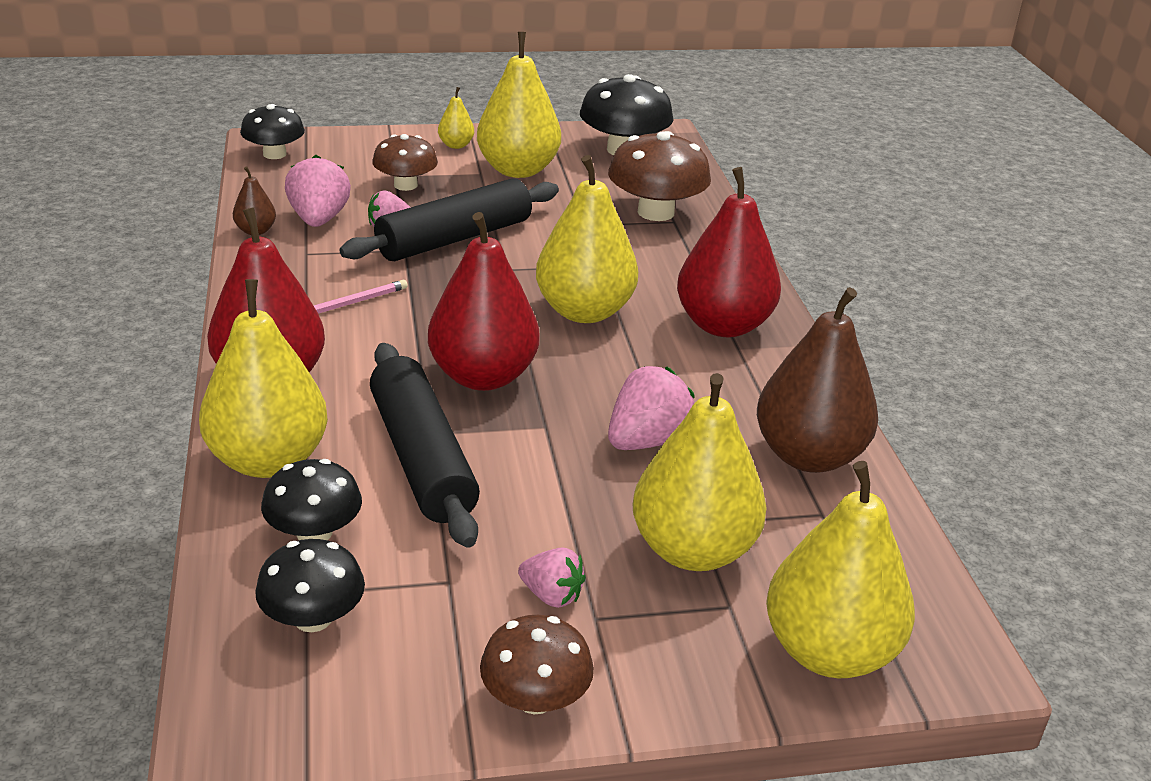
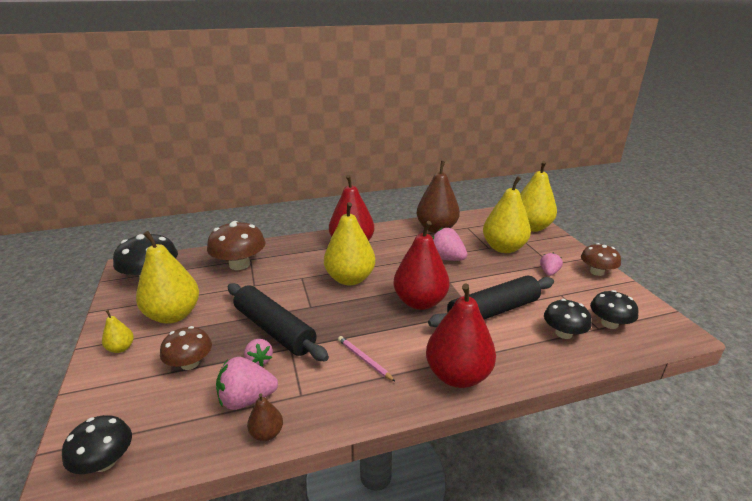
camera: 95 degrees left, 5 degrees down
(268, 460) = (527, 359): yellow pear -> none

